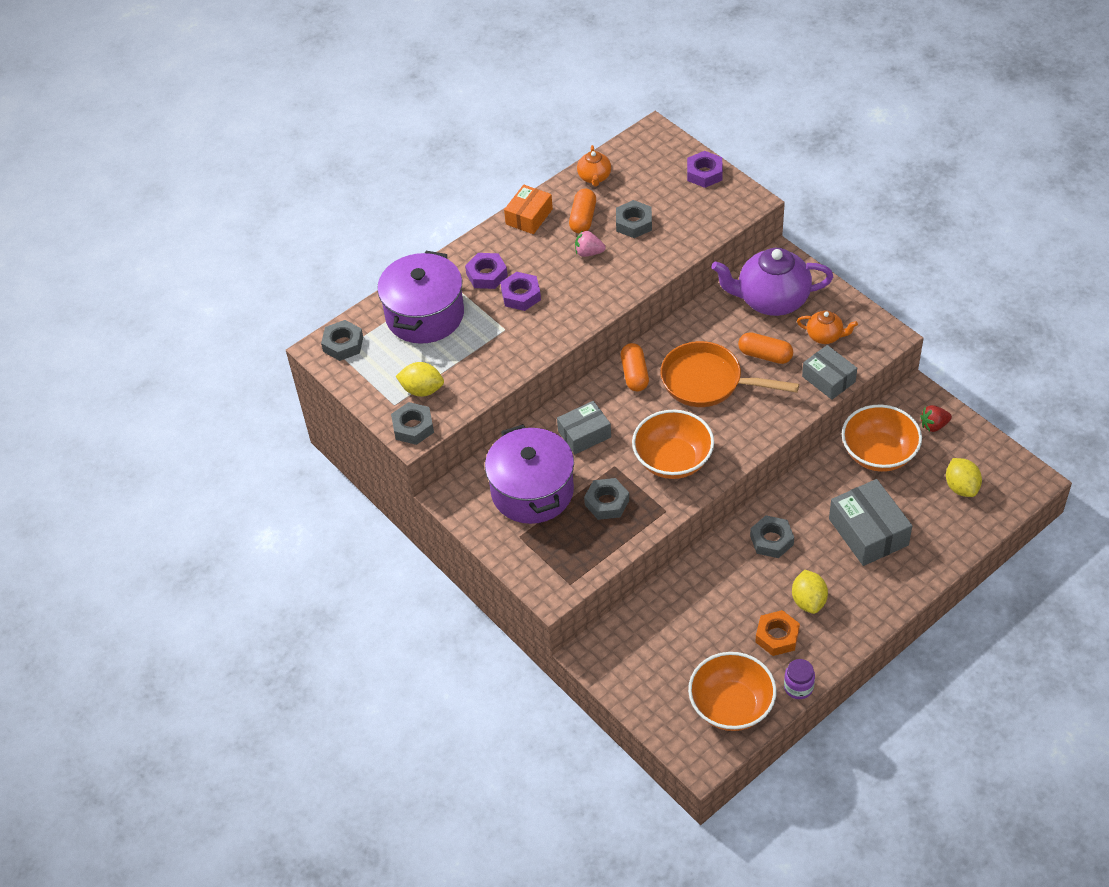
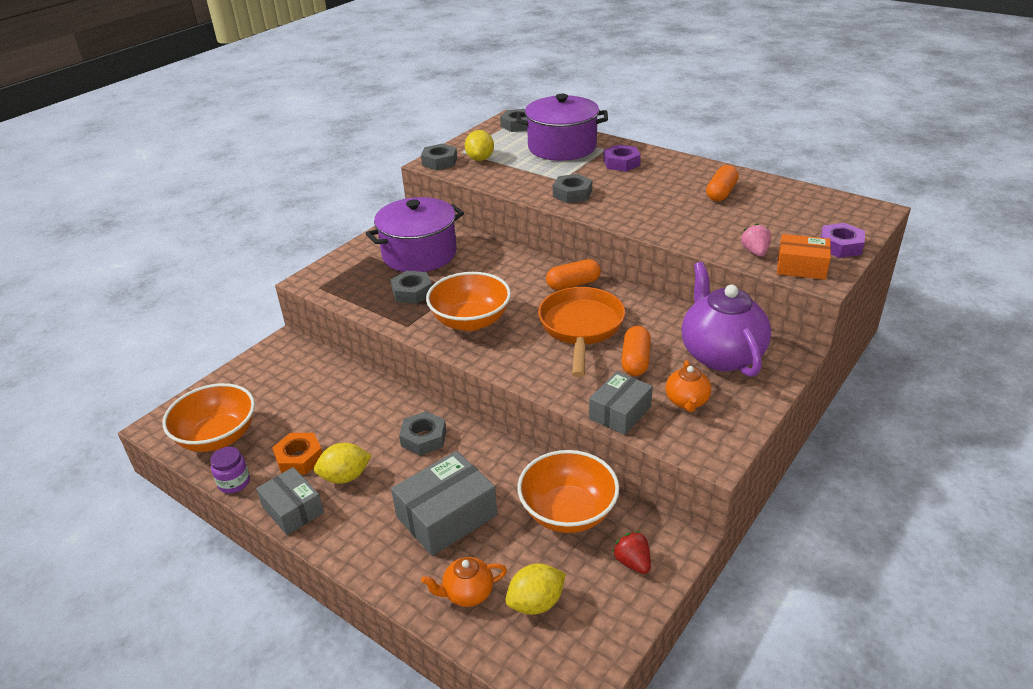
camera: 75 degrees right, 15 degrees down
(521, 295) = (605, 180): purple nut -> none
(529, 216) = (705, 169): orange box -> orange box (801, 267)
(583, 218) = (721, 193): orange capsule -> orange capsule turned 60 degrees counterclockwise
(584, 434) = (490, 269): grey box -> grey box (292, 509)
(589, 253) = (678, 202): pink strawberry -> pink strawberry (755, 252)
(594, 177) = (781, 190): orange teapot -> orange teapot (467, 593)
(634, 223) = (734, 218): grey nut -> grey nut (572, 194)

